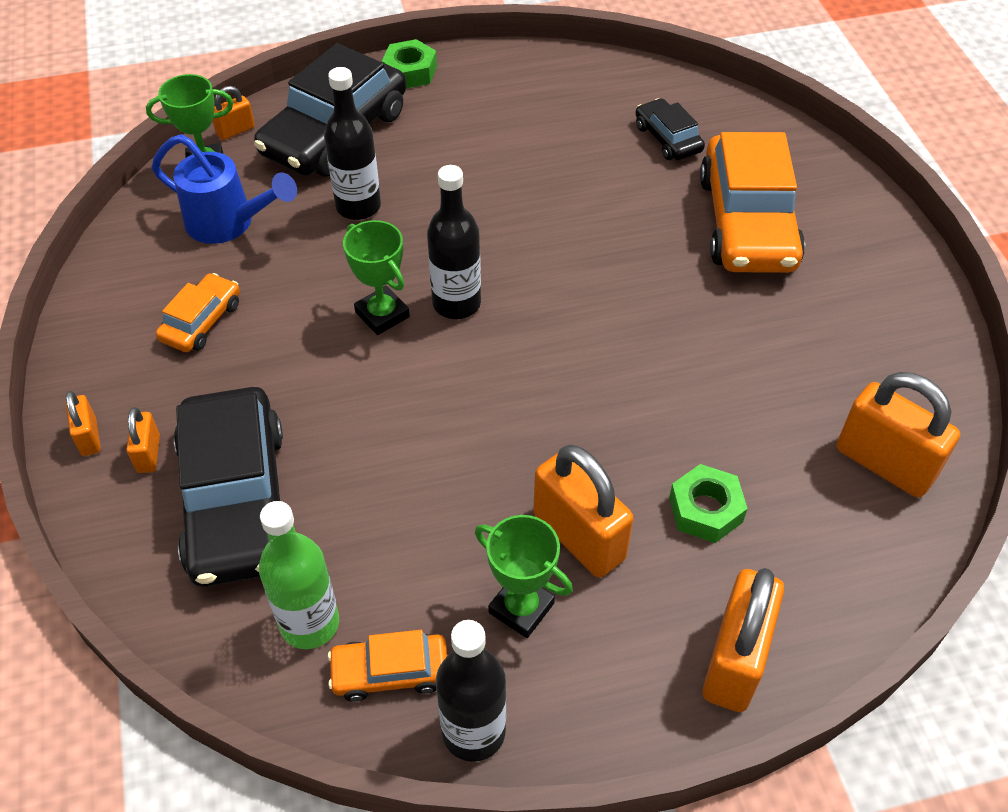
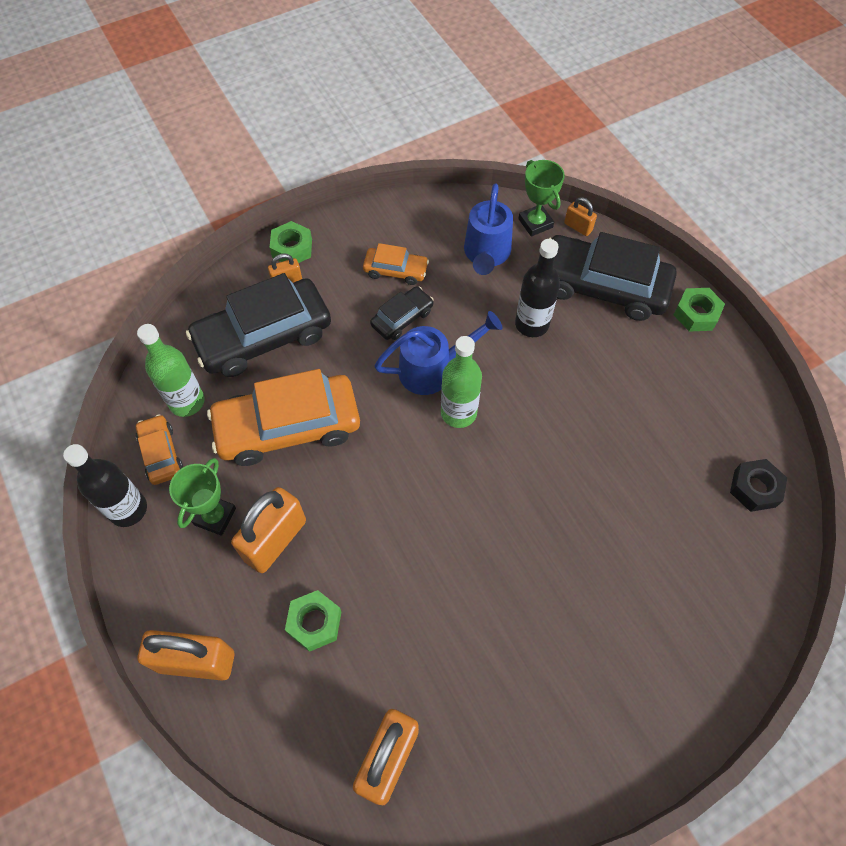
camera: 75 degrees right, 10 degrees up
(89, 437) = (292, 248): orange padlock -> green nut
(382, 314) = (433, 369): green trophy -> blue watering can
(456, 303) = (458, 413): black bottle -> green bottle
(635, 92) = (755, 488): none -> black nut
(668, 138) = (705, 527): black car -> black car (402, 318)
(747, 222) = (625, 612): orange car -> orange car (288, 427)

